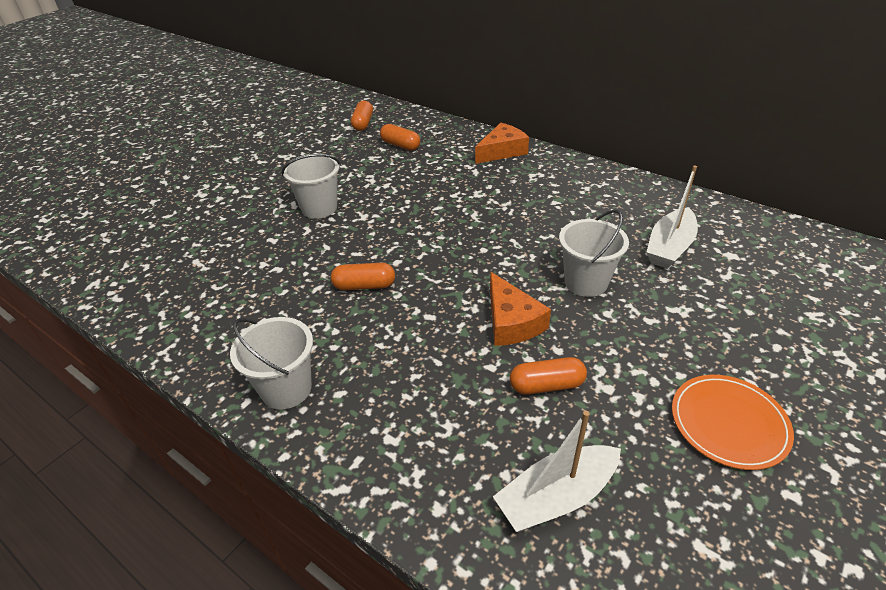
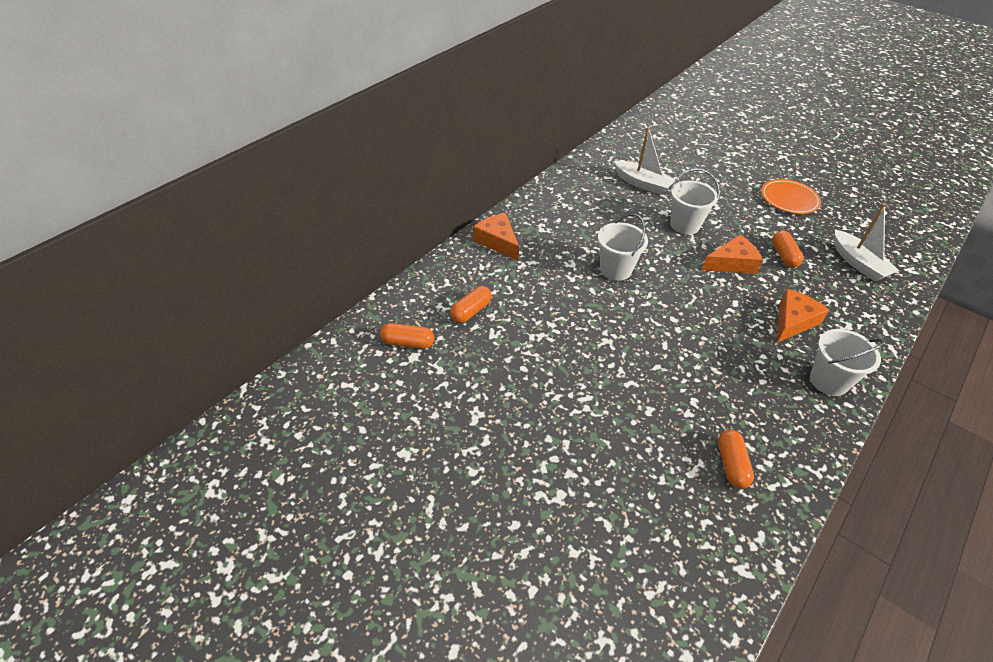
camera: 90 degrees left, 5 degrees up
(319, 208) = (592, 375): white bucket -> white bucket (615, 269)
(364, 286) = (708, 339): orange capsule -> orange capsule (731, 465)
(397, 371) = (793, 321): none -> orange cheese

